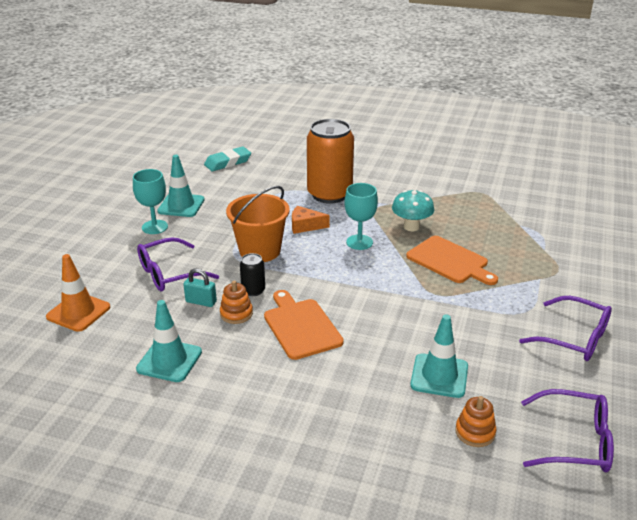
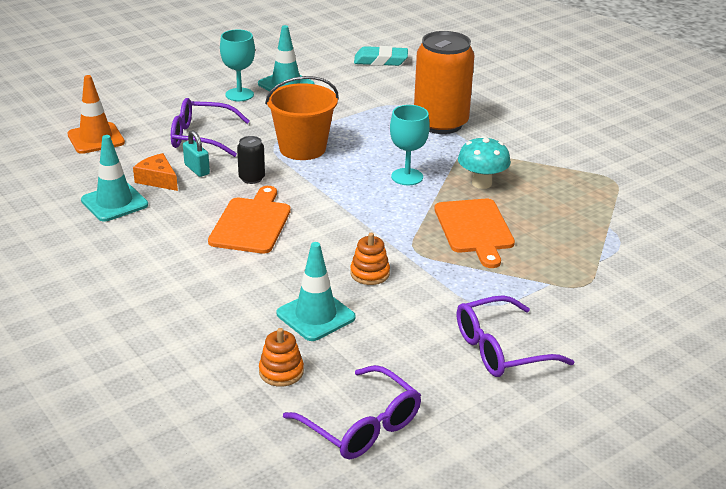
camera: 35 degrees right, 0 degrees up
(236, 314) = (212, 190): orange stacking toy -> orange stacking toy (370, 273)
(305, 226) = (375, 143): orange cheese -> orange cheese (158, 180)
(574, 338) = (500, 349): purple glasses -> purple glasses turned 90 degrees clockwise

